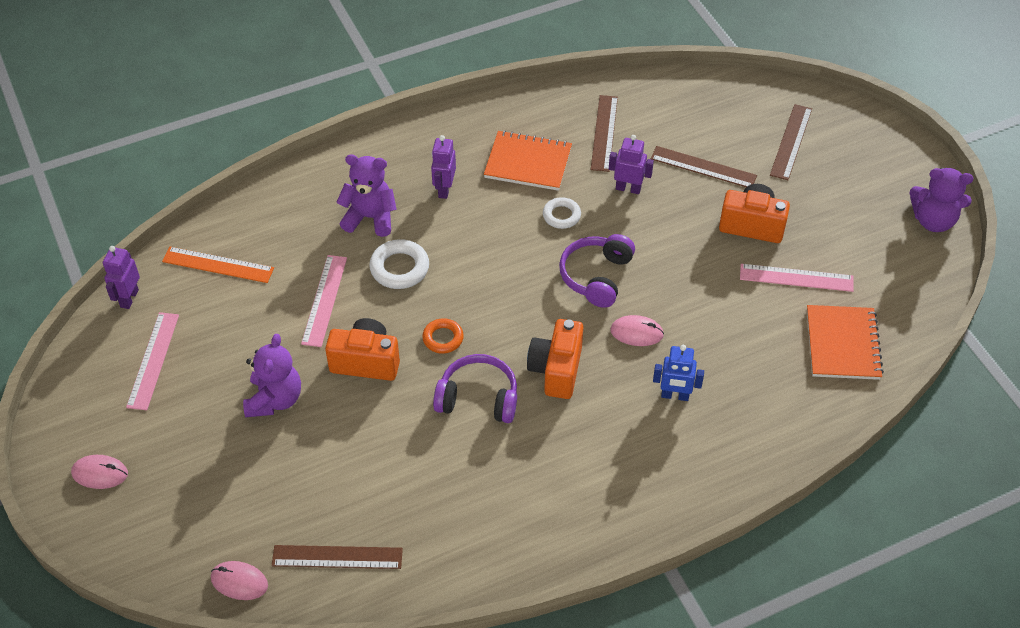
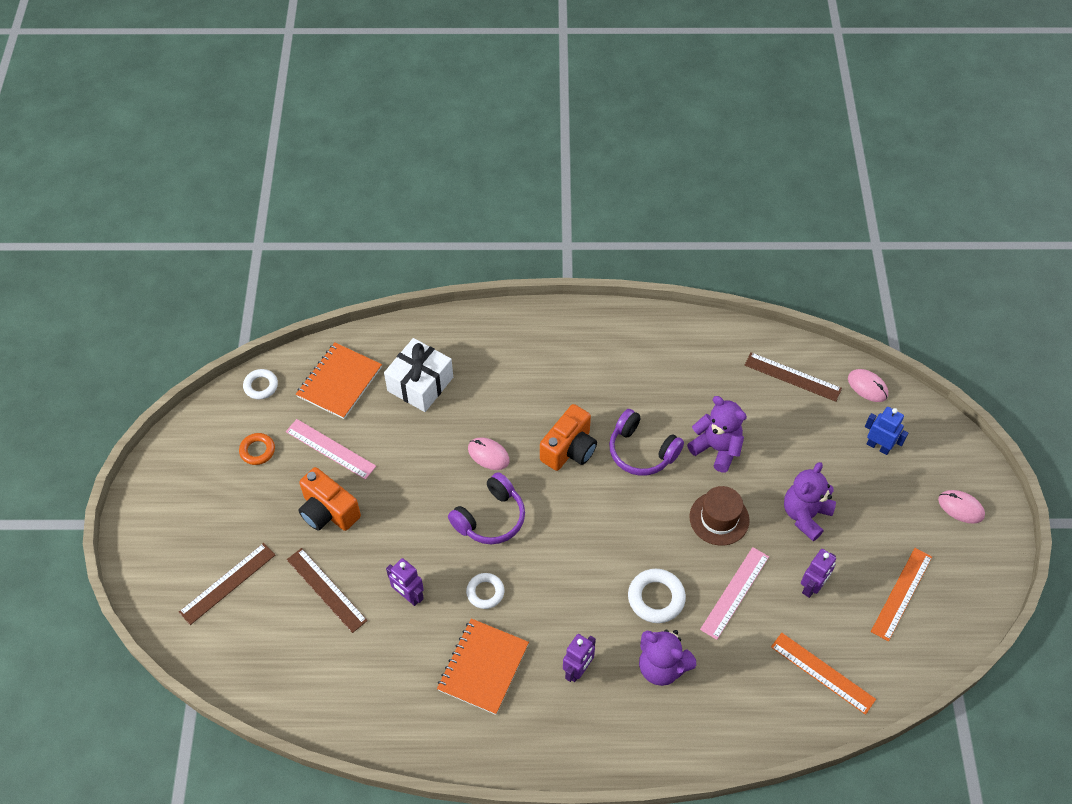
camera: 155 degrees left, 5 degrees up
(129, 298) = (914, 669): purple robot -> purple robot (812, 587)
(153, 360) = (901, 593): pink ruler -> orange ruler
(366, 361) = (719, 518): orange camera -> brown hat
(443, 338) = (647, 513): orange ring -> orange ring (257, 451)
(528, 163) = (483, 667): orange notebook -> orange notebook turned 75 degrees clockwise
(604, 133) = (390, 672): brown ruler -> none
(675, 396) = (491, 394): blue robot -> blue robot (878, 446)
(758, 376) = (420, 384): none -> white gift
(917, 308) = (261, 386): none -> white ring
(933, 220) = (179, 452): purple teddy bear -> purple teddy bear (716, 448)

